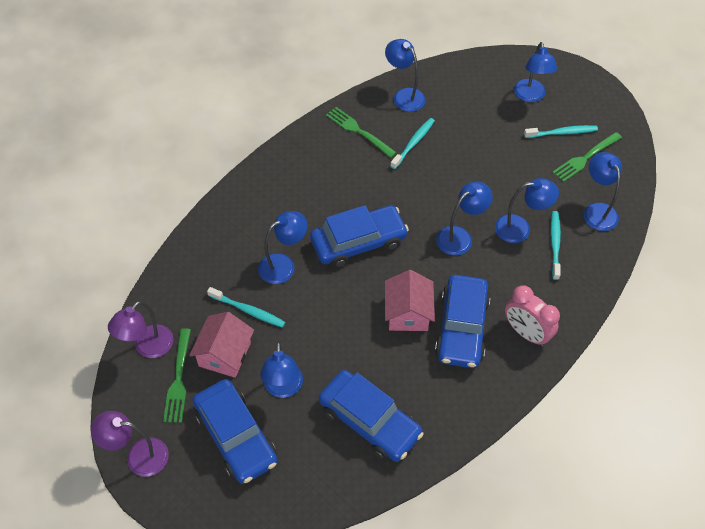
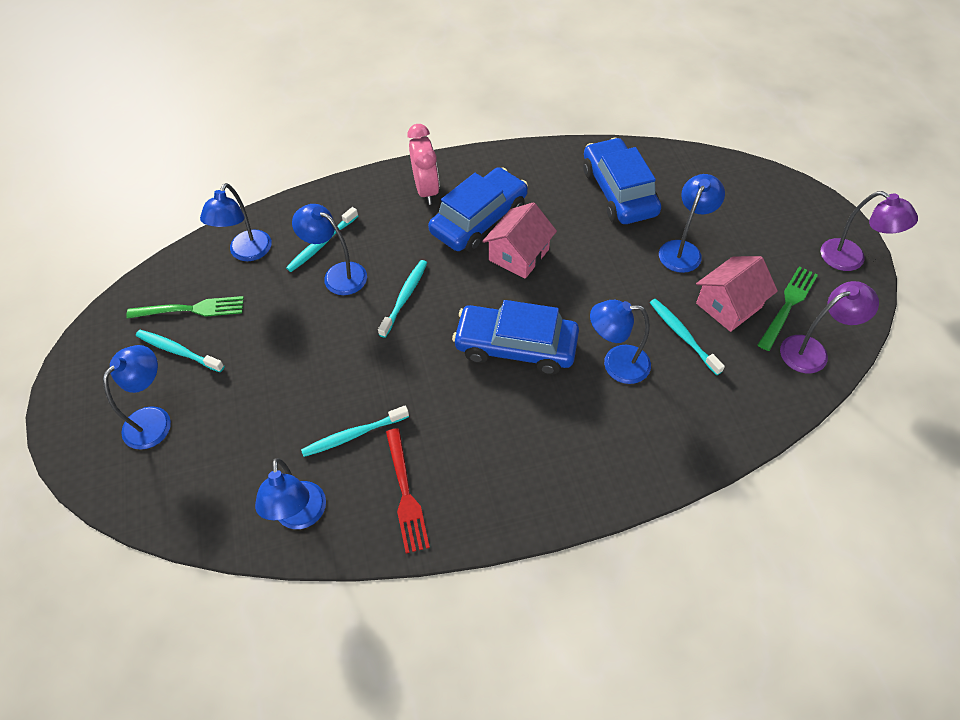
camera: 145 degrees left, 0 degrees up
(236, 436) = (748, 233): blue car -> none
(358, 131) = (405, 493): green fork -> red fork
(460, 236) = (404, 297): blue lamp -> turquoise toothbrush

